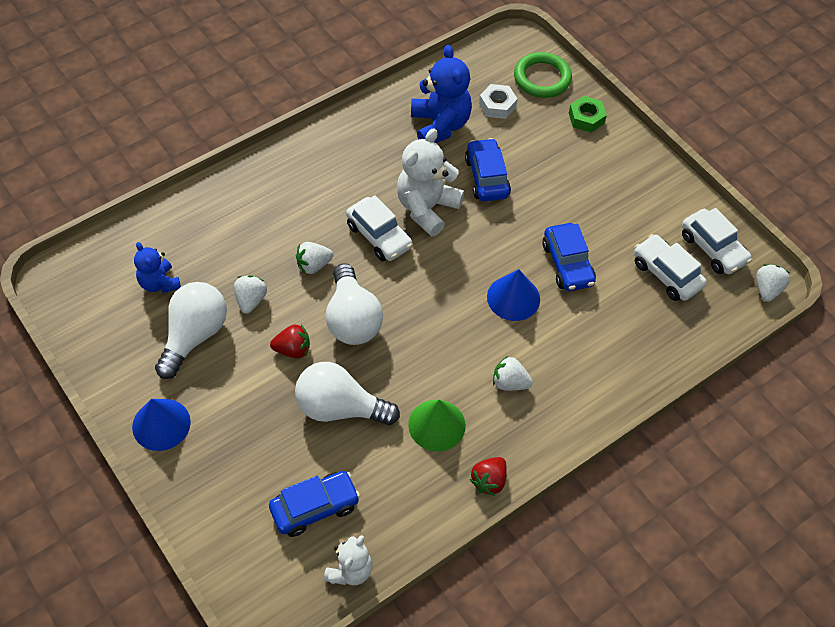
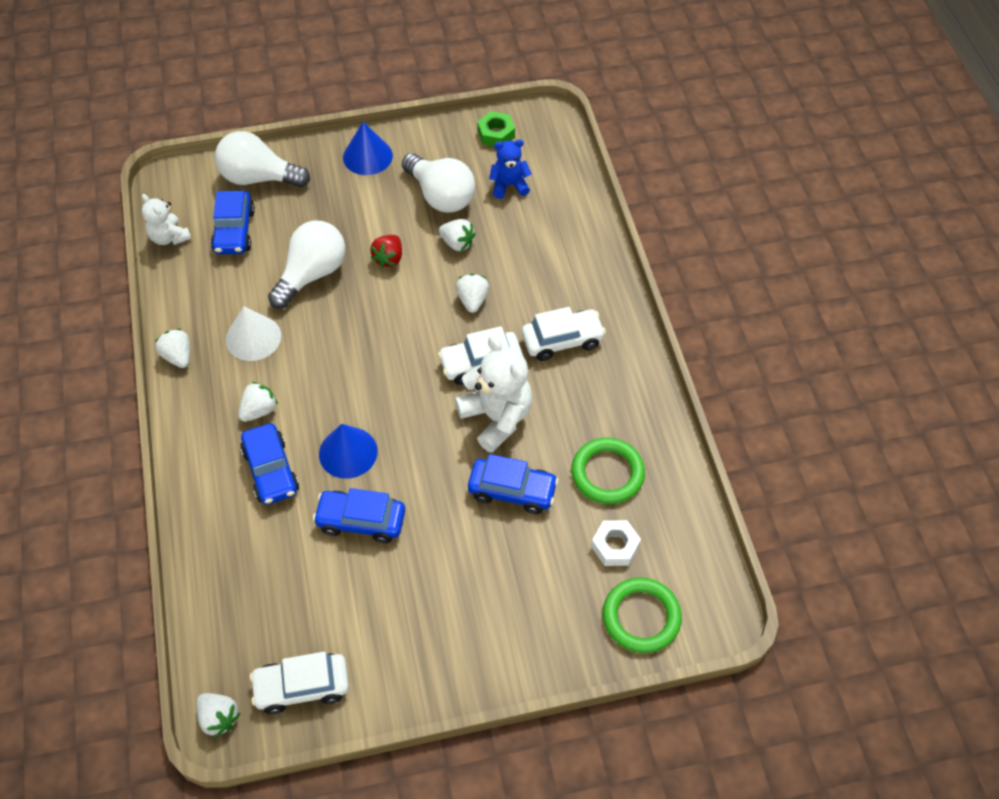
camera: 115 degrees right, 0 degrees up
(352, 319) = (396, 311): white light bulb -> white light bulb (259, 178)
(437, 425) = (253, 338): green cone -> white cone
(440, 125) = (607, 473): blue teddy bear -> green ring
(489, 481) = (178, 356): red strawberry -> white strawberry
(561, 346) = (271, 470): none -> blue car
(586, 118) = (555, 639): green nut -> green nut (496, 134)
(666, 274) = (296, 616): white car -> white car (562, 340)

